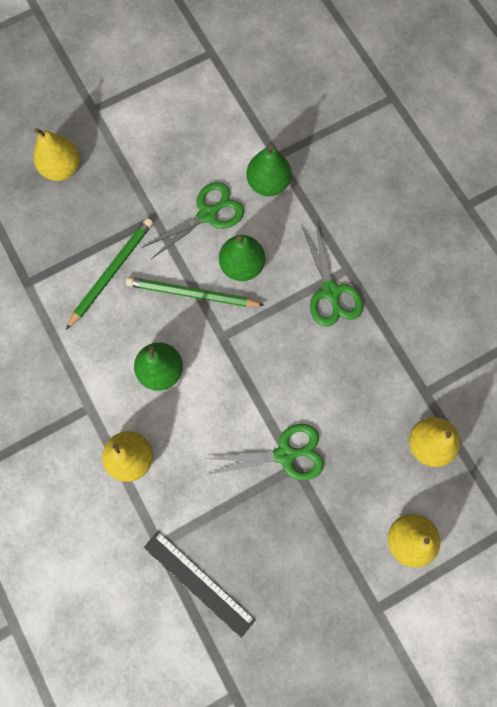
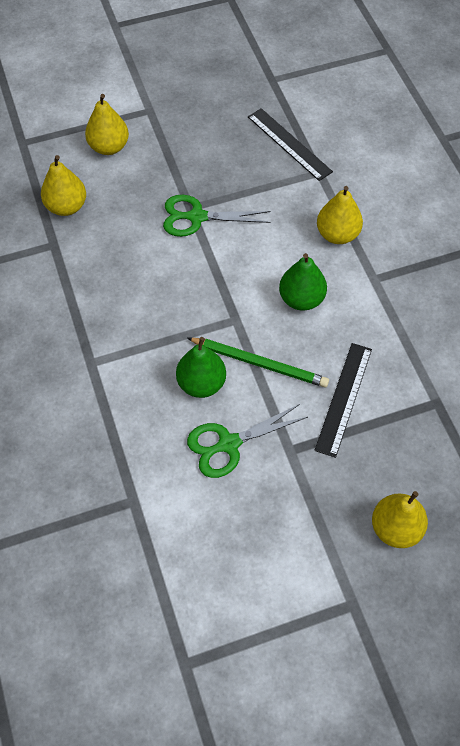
camera: 170 degrees left, 15 degrees down
(111, 272) = (343, 398): green pencil -> black ruler
(268, 183) = (152, 469): green pear -> none
(331, 291) = (115, 343): green scissors -> none

